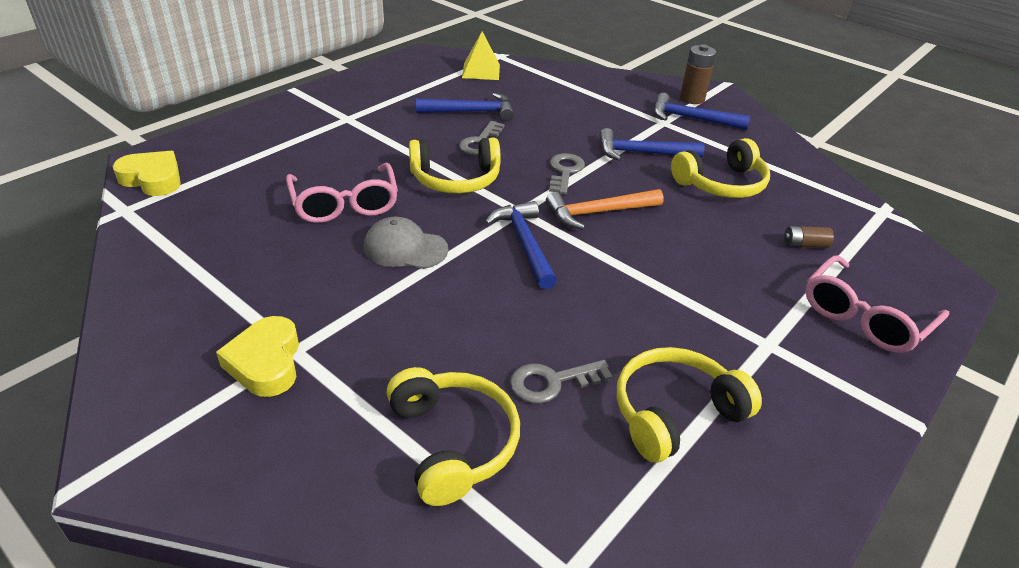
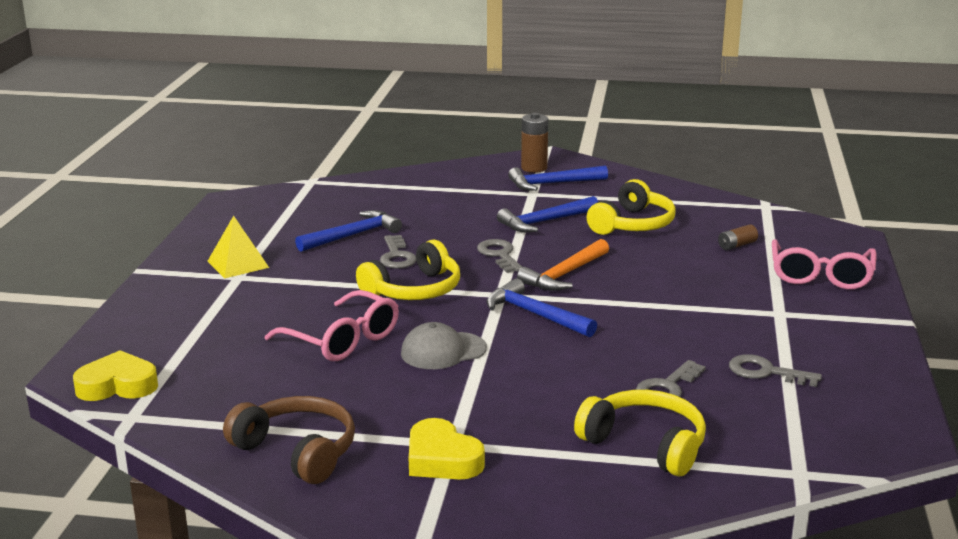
camera: 30 degrees left, 15 degrees down
(178, 297) = (297, 451): none -> brown headphones
(481, 71) = (312, 199): yellow pyramid -> yellow pyramid (238, 264)
(675, 413) = (766, 372): yellow headphones -> grey key

